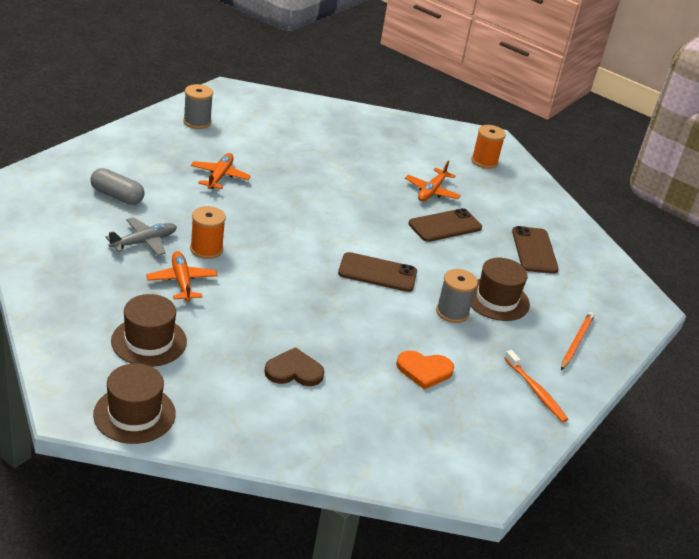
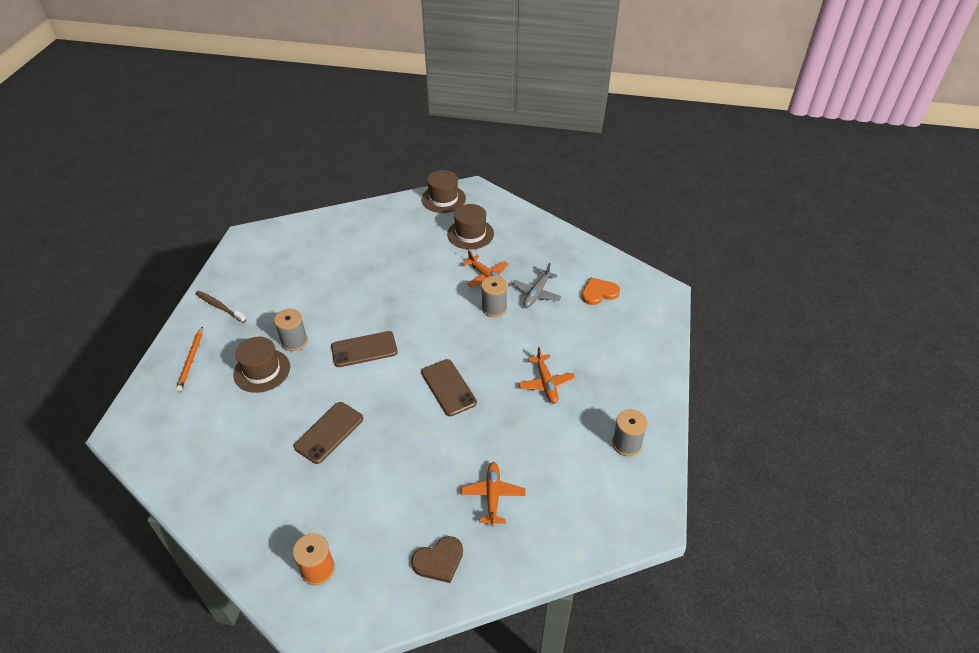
camera: 160 degrees right, 10 degrees up
(117, 196) = (593, 321): grey capsule -> none
(206, 249) = (494, 308): orange spool -> grey spool
(294, 371) = (379, 253): brown heart -> brown heart (439, 561)
(424, 370) = (299, 288): orange heart -> orange heart (599, 293)
(431, 191) = (358, 476): orange plane -> orange plane (493, 496)
(534, 250) = (237, 446): brown phone -> brown phone (448, 387)
(536, 391) = (219, 307): orange toothbrush -> brown toothbrush

